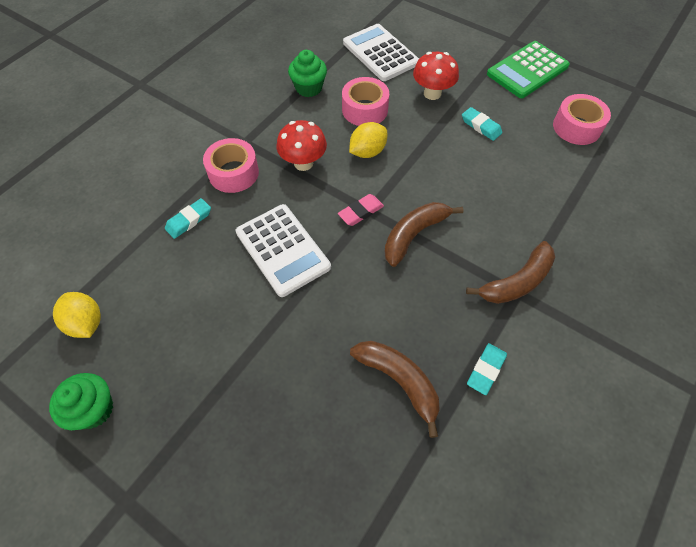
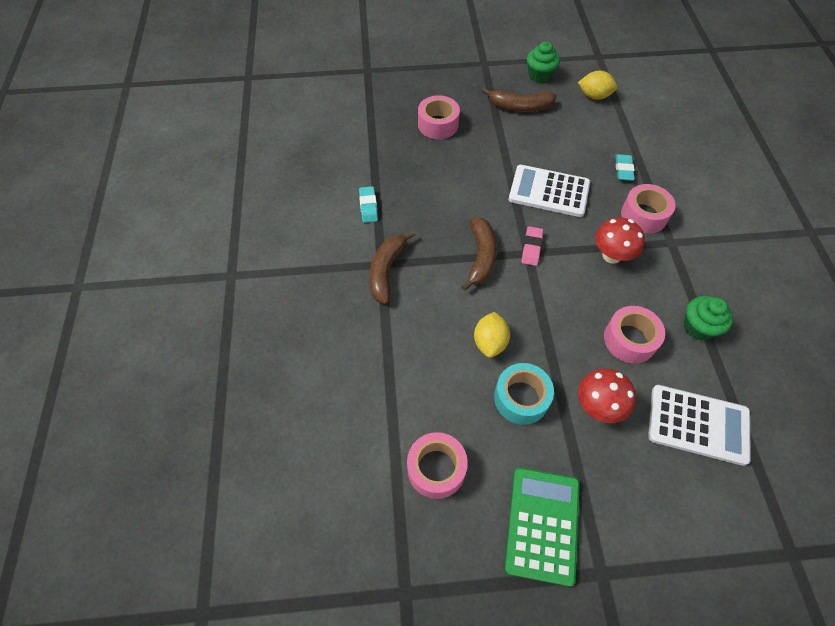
camera: 140 degrees right, 0 degrees up
(302, 431) = (438, 124): none -> pink tape
(367, 152) = (580, 299): yellow lemon -> yellow lemon (490, 342)
(399, 381) = (411, 172): brown banana -> brown banana (519, 107)
(481, 126) = (521, 398): turquoise eraser -> turquoise tape

